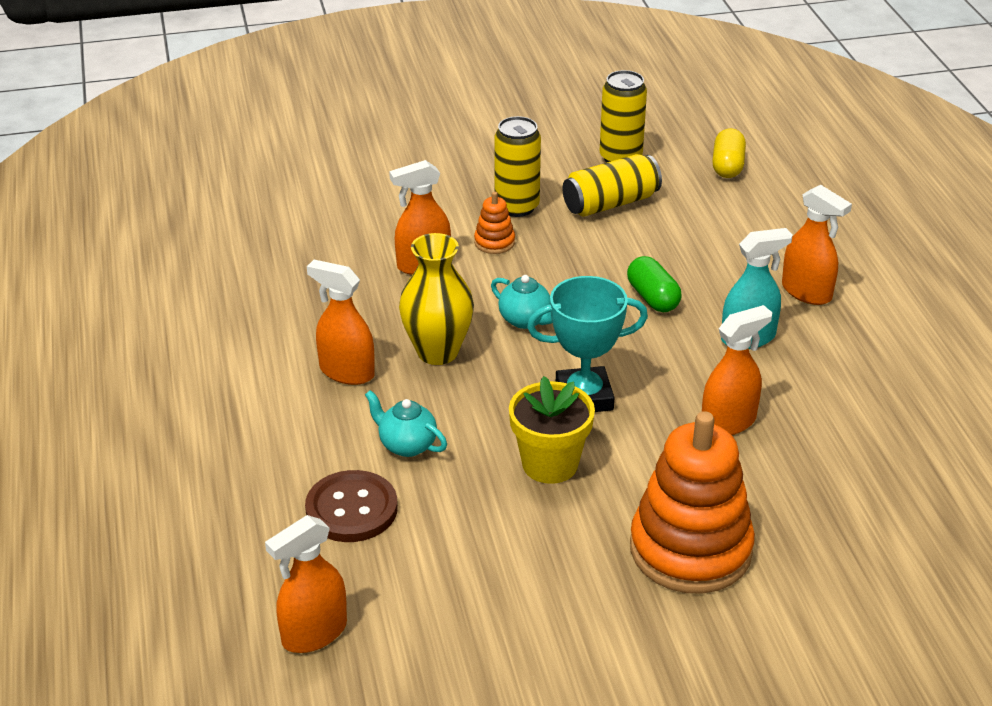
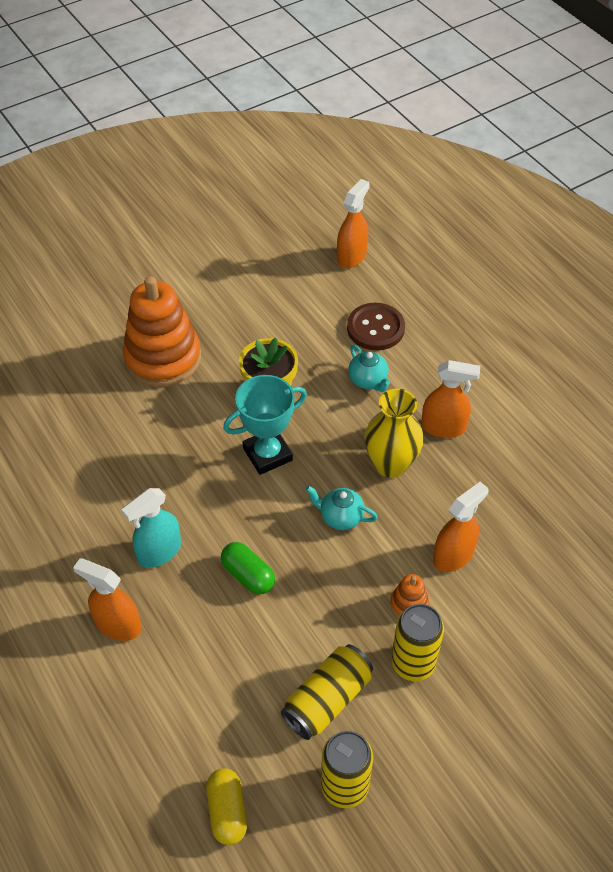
camera: 160 degrees right, 15 degrees up
(406, 445) = (368, 380): turquoise teapot -> turquoise teapot turned 45 degrees clockwise
(728, 422) = (158, 462): orange spray bottle -> none

